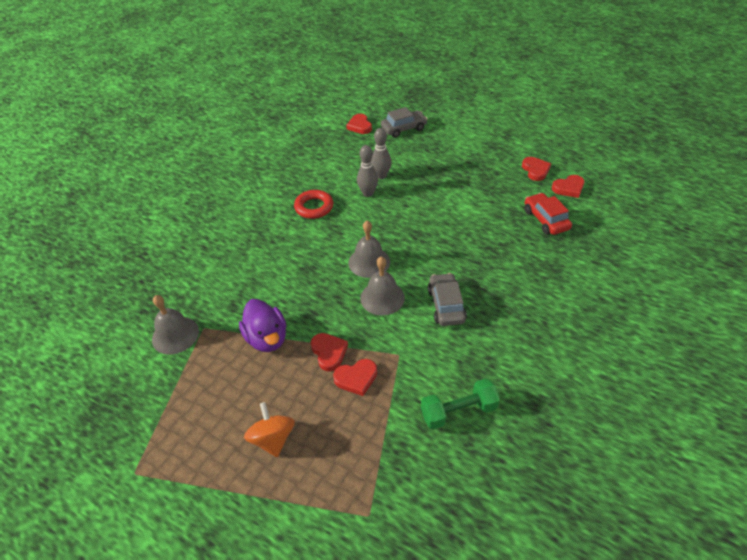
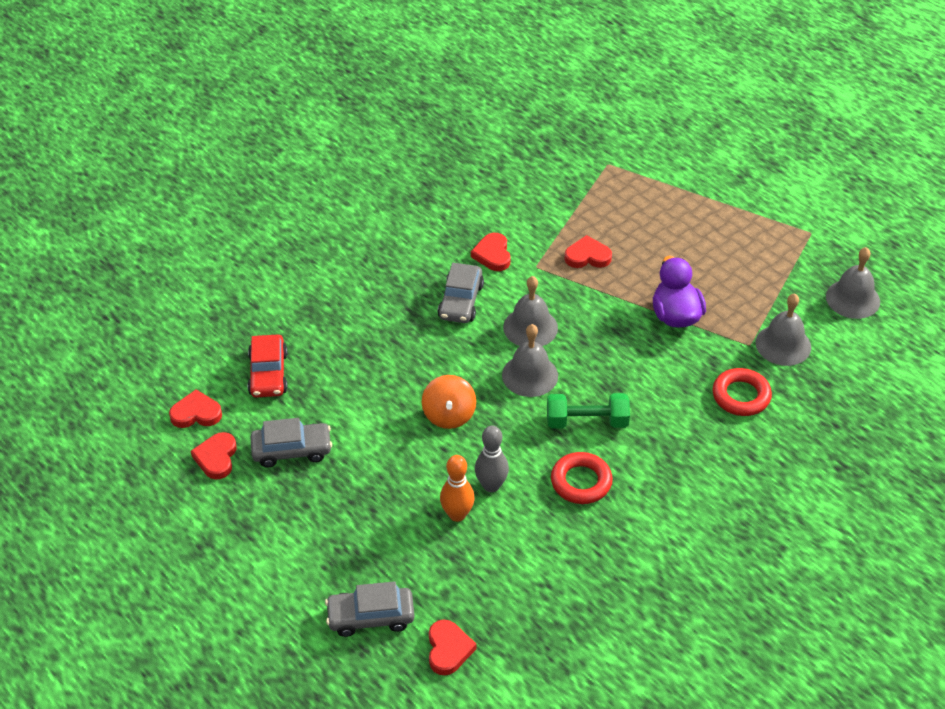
camera: 165 degrees left, 0 degrees up
(105, 398) = (853, 299): none -> grey bell
(211, 285) = (741, 396): none -> red ring
(273, 438) = (680, 228): orange spinning top -> orange spinning top (449, 415)
(329, 352) = (609, 285): red heart -> red heart (493, 255)
(381, 176) = (457, 514): grey bowling pin -> orange bowling pin
(458, 411) = (500, 209): green dumbbell -> green dumbbell (587, 422)
(496, 183) = (292, 450): none -> grey car

